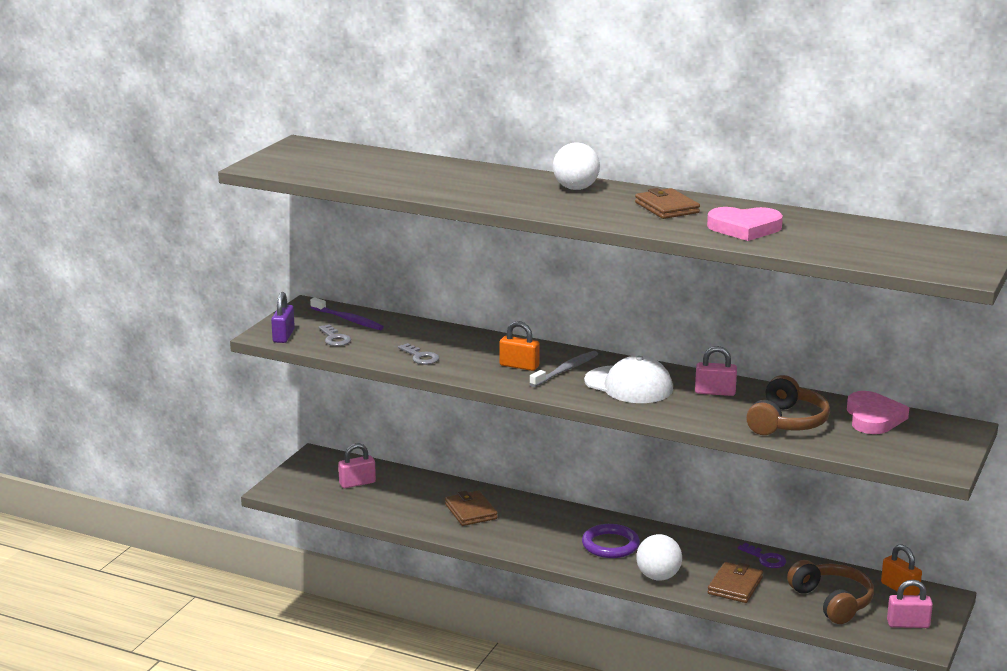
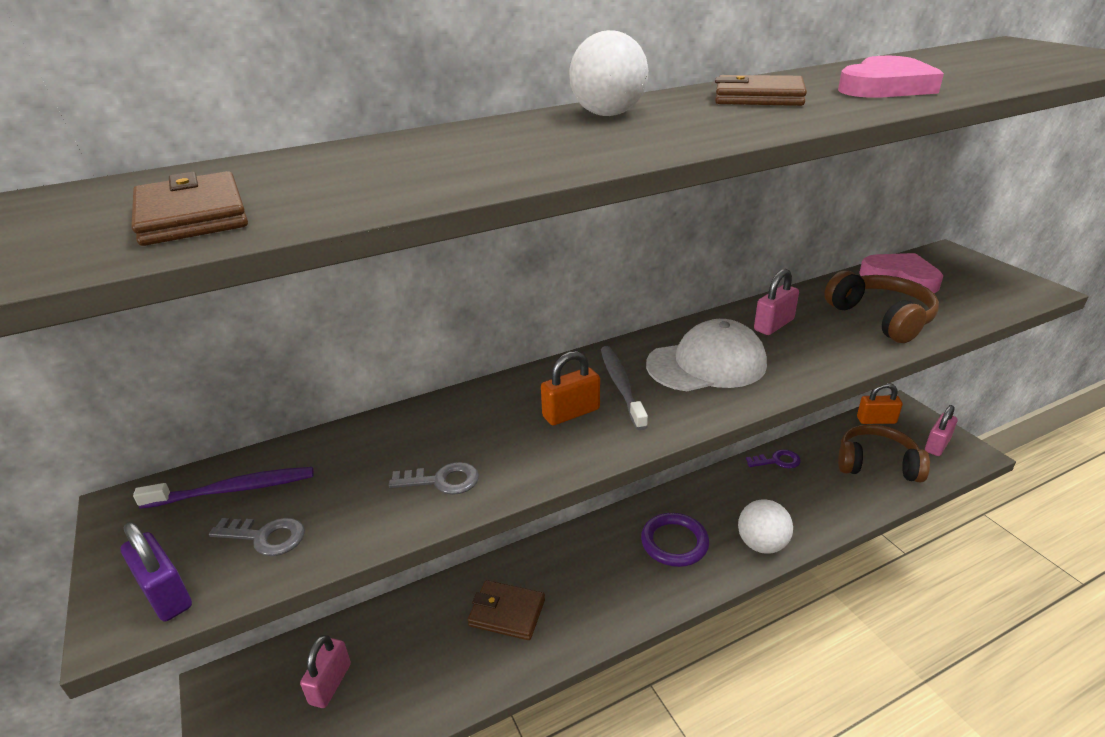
camera: 50 degrees left, 10 degrees up
(735, 586) = (813, 504): brown wallet -> brown wallet (192, 216)

